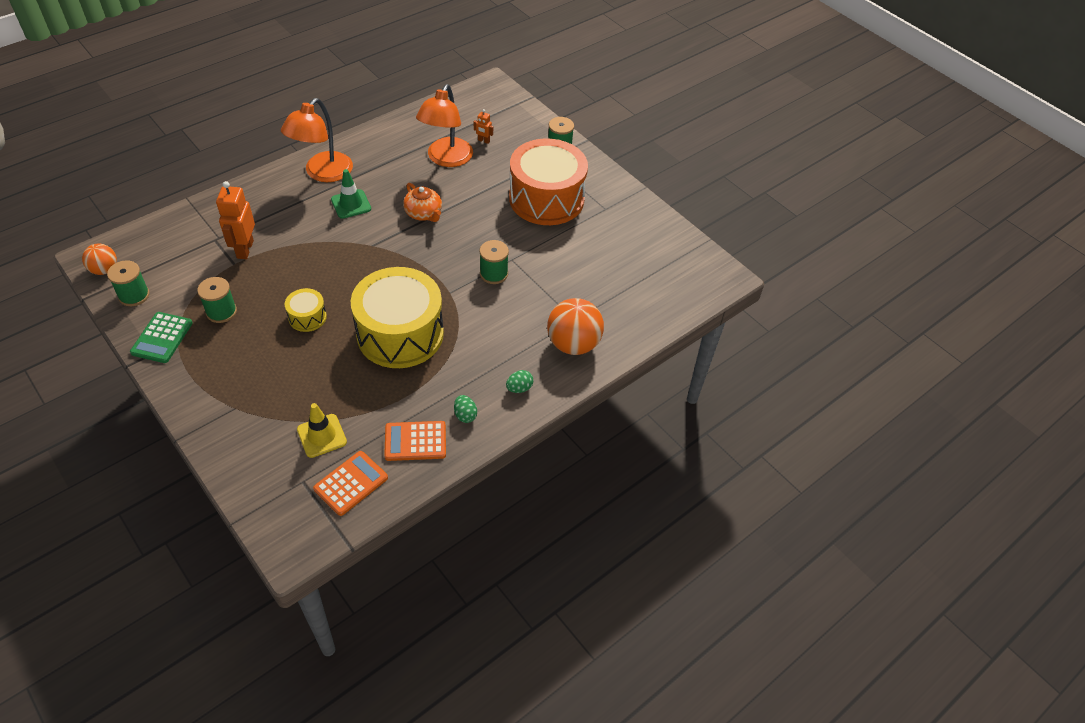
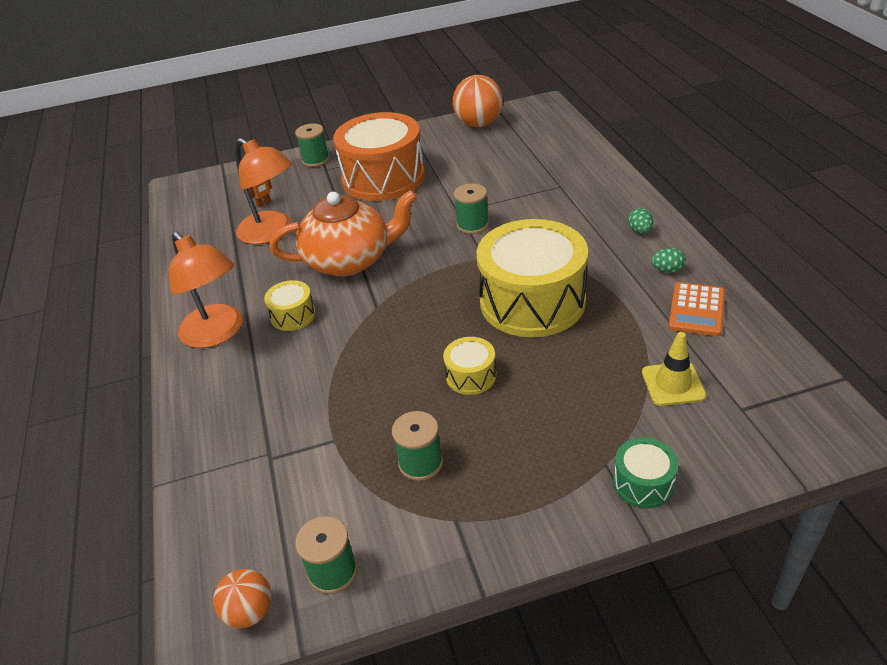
camera: 60 degrees left, 10 degrees down
(162, 338) = (442, 539): green calculator -> none
(220, 430) = (643, 483): none -> green drum
(244, 249) = (311, 426): orange robot -> none
(351, 204) = (293, 315): green traffic cone -> yellow drum
(351, 483) = (750, 367): orange calculator -> none
(424, 213) = (350, 260): orange teapot -> orange teapot, size x1.90
(573, 344) = (592, 191): orange ball -> orange ball (479, 124)

